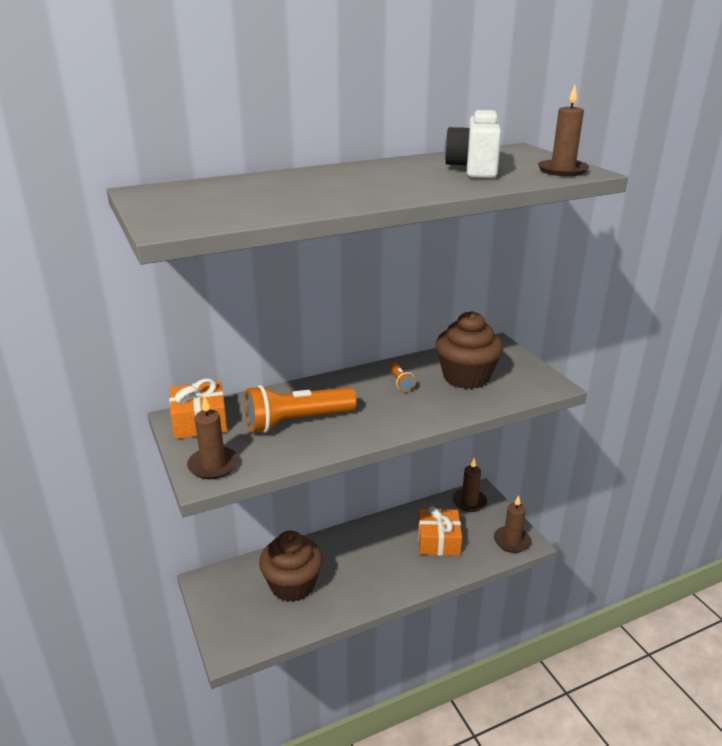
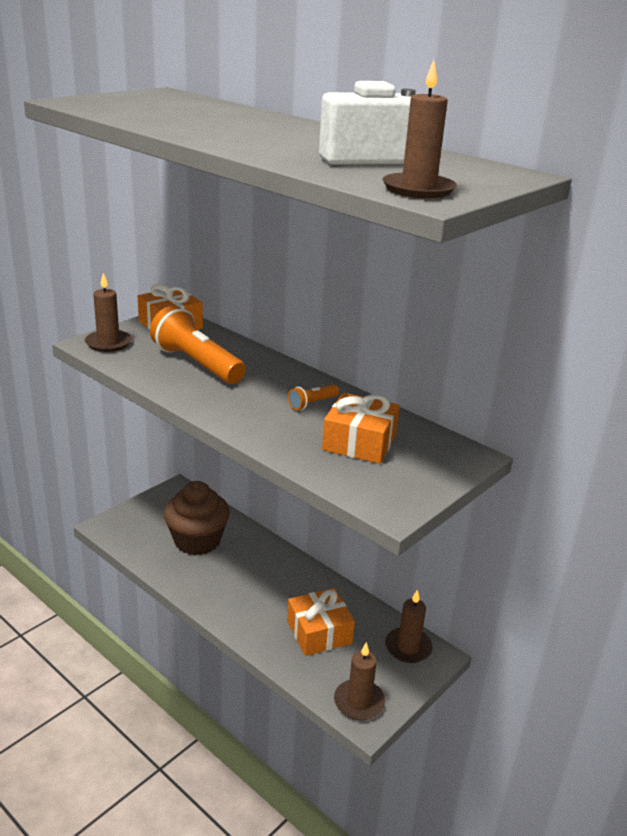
camera: 65 degrees right, 0 degrees up
(466, 377) = (359, 442): brown cupcake -> orange gift

